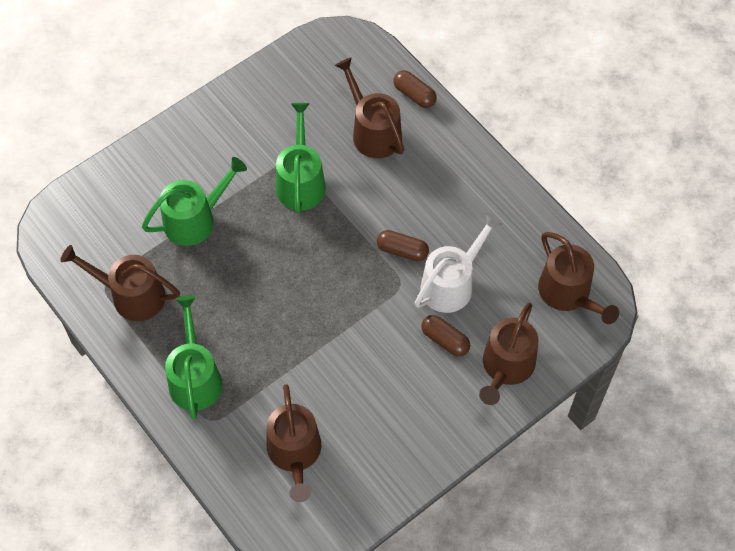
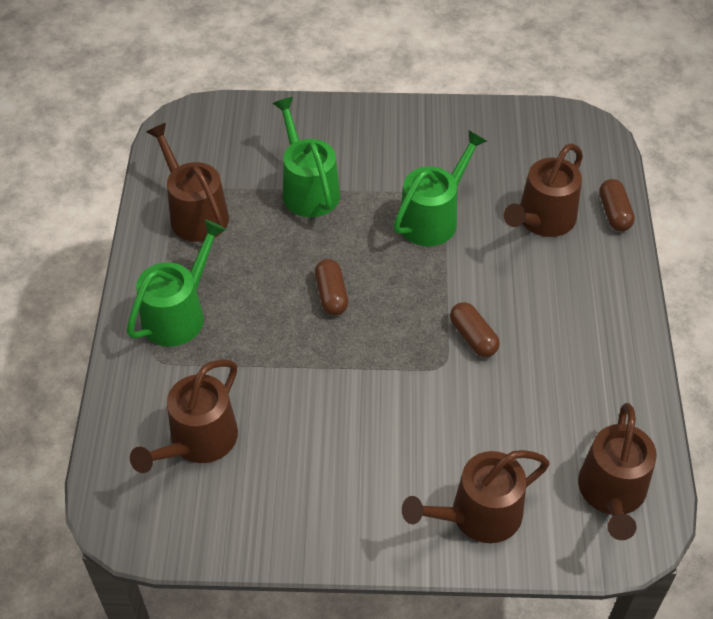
camera: 40 degrees right, 10 degrees down
(195, 220) = (308, 189): green watering can -> green watering can turned 120 degrees counterclockwise
(373, 132) = (542, 219): brown watering can -> brown watering can turned 150 degrees counterclockwise
(445, 340) = (438, 445): brown capsule -> brown capsule (331, 295)
(451, 284) = (494, 399): white watering can -> none

